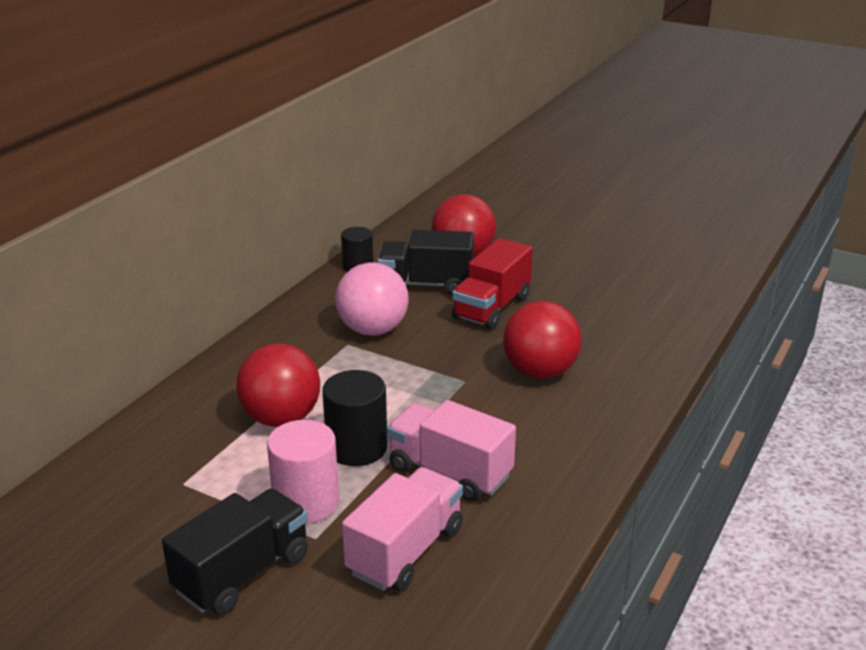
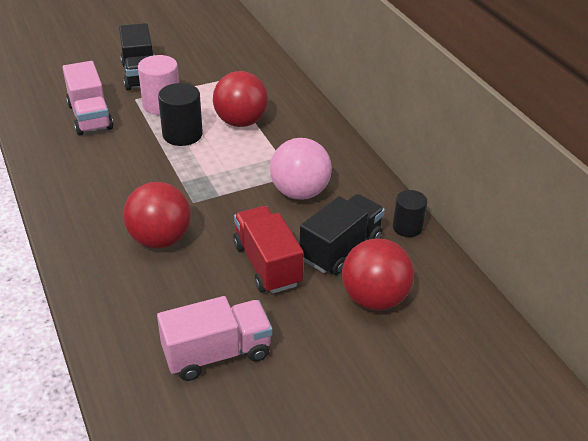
camera: 125 degrees right, 10 degrees up
(449, 472) = (121, 154): pink truck -> pink truck (217, 353)

